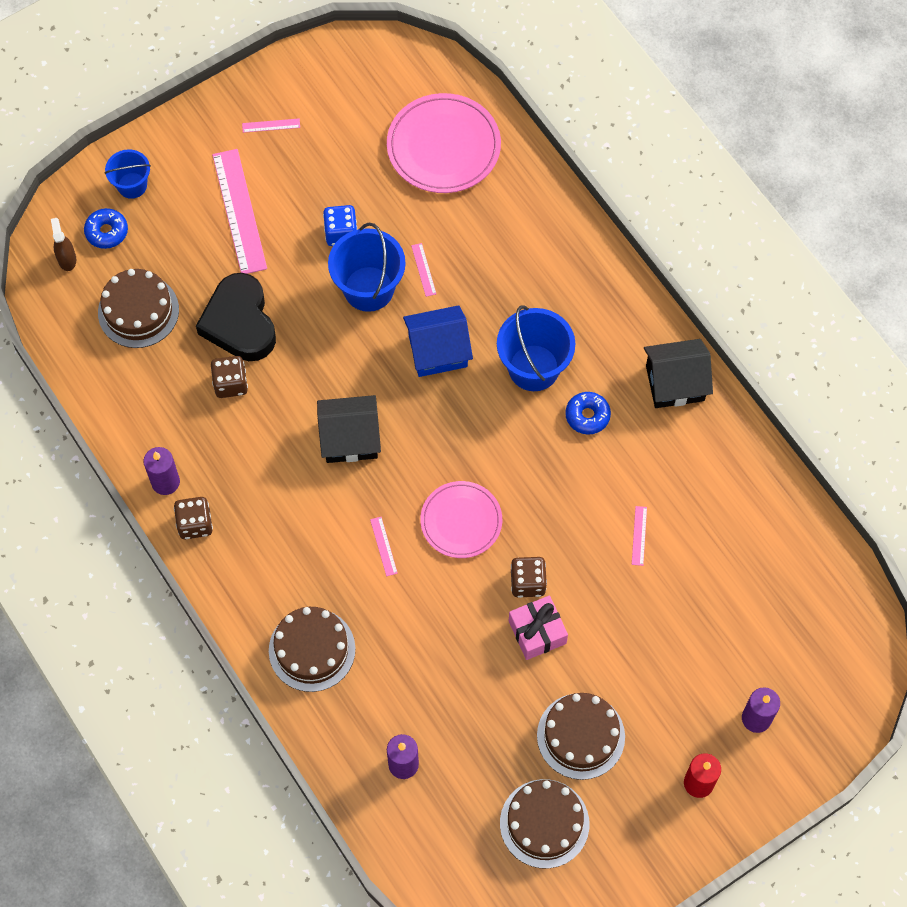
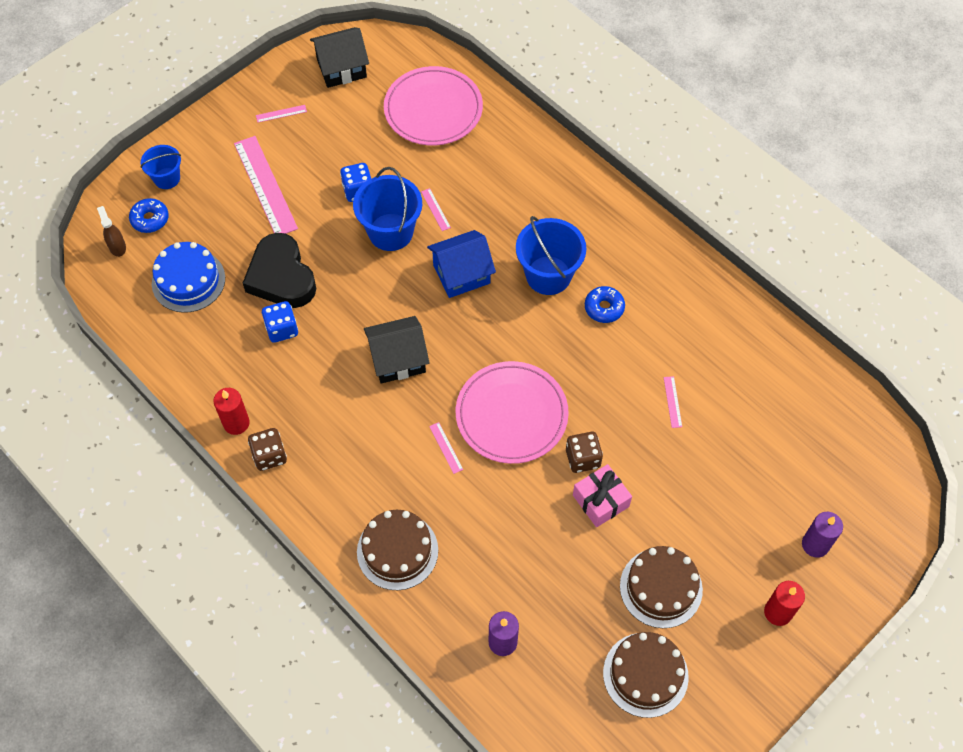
camera: 10 degrees left, 5 degrees down
(138, 311) = (188, 281): brown cake -> blue cake
(165, 482) = (236, 423): purple candle -> red candle
(230, 384) = (282, 329): brown dice -> blue dice
(461, 521) = (511, 414): pink plate -> pink plate, size x1.50
(675, 383) = (673, 269): black house -> black house (341, 68)

